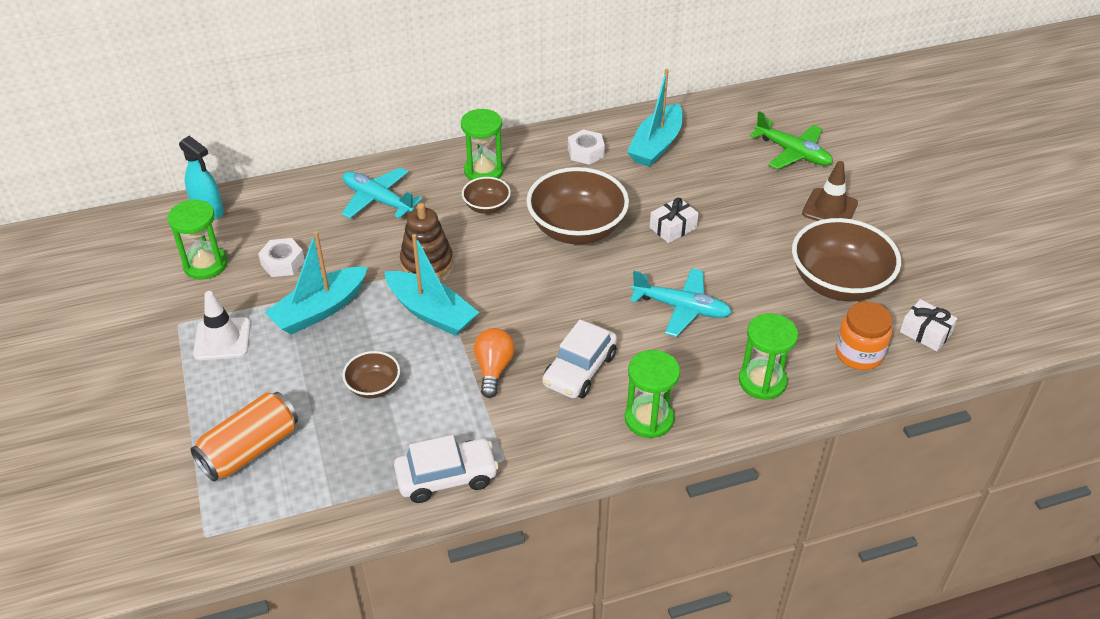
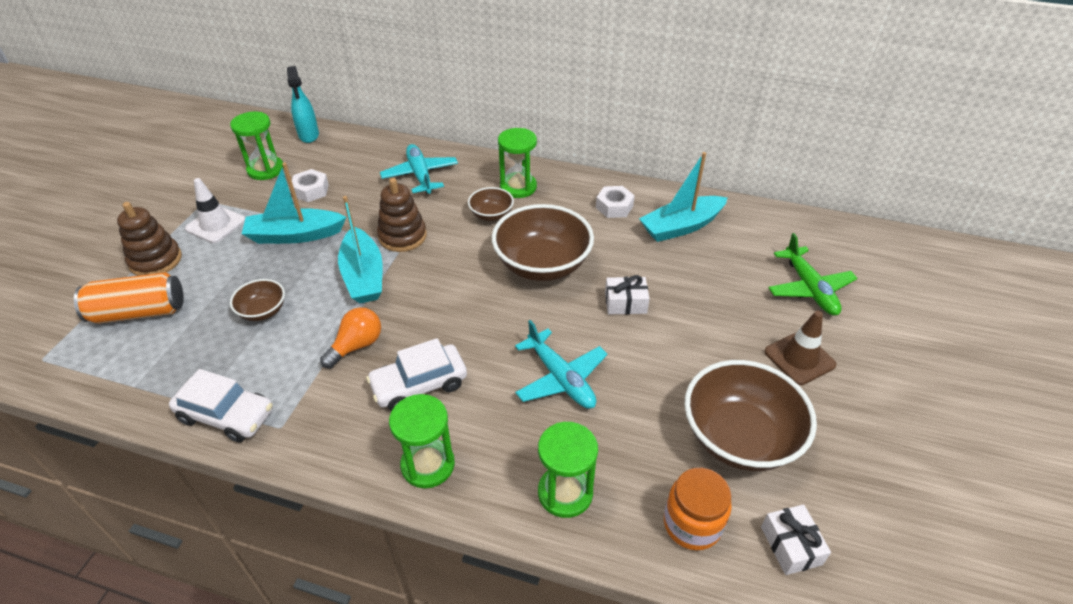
camera: 35 degrees right, 0 degrees up
(202, 400) = (156, 260): none -> brown stacking toy

